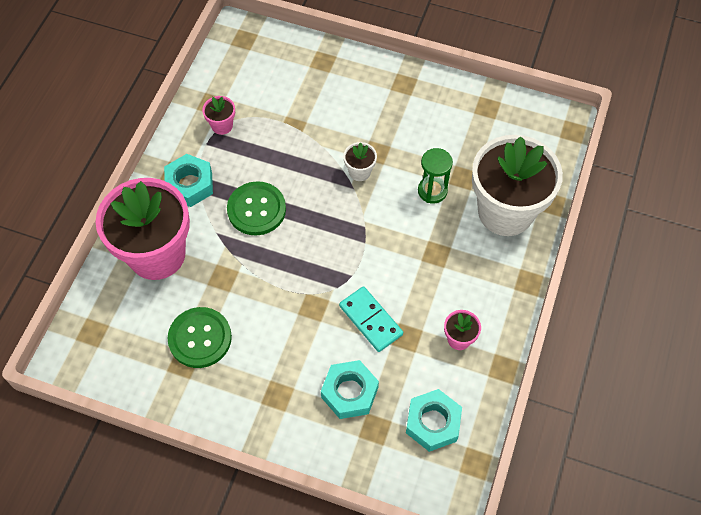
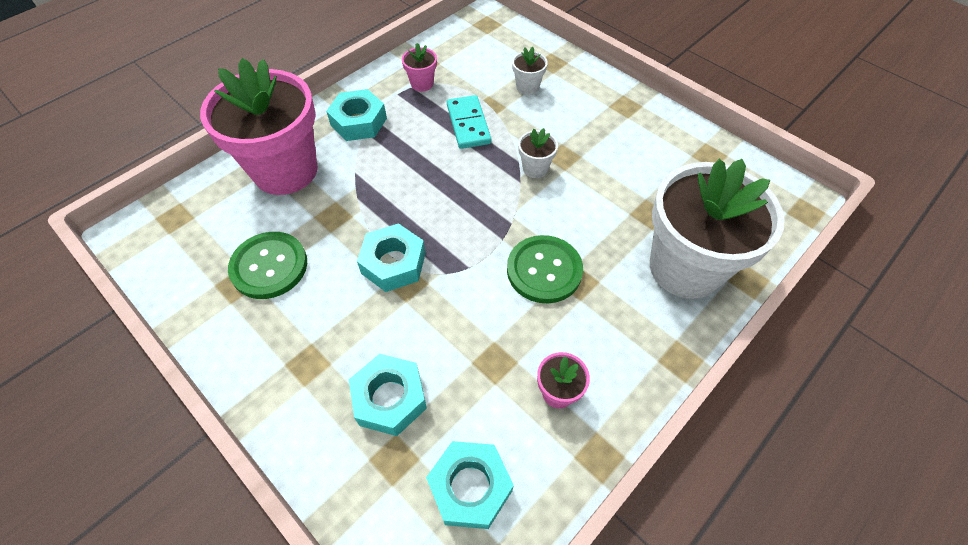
camera: 25 degrees right, 5 degrees down
(256, 209) = (408, 166): green button -> green button (544, 270)
(294, 296) = (393, 263): none -> turquoise nut
(315, 95) = (527, 87): none -> white flower pot
(370, 320) = (462, 324): turquoise domino -> turquoise domino (468, 124)
(432, 191) = (606, 215): green hourglass -> none

